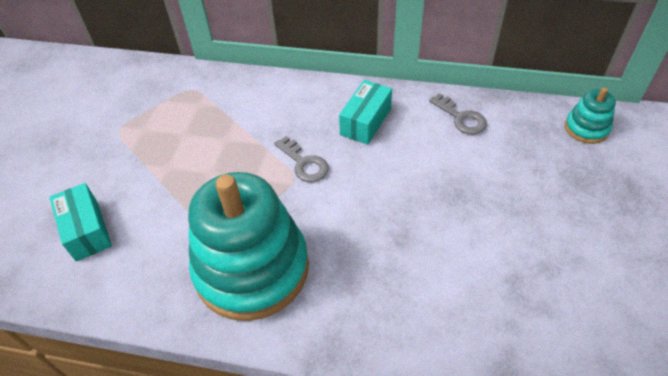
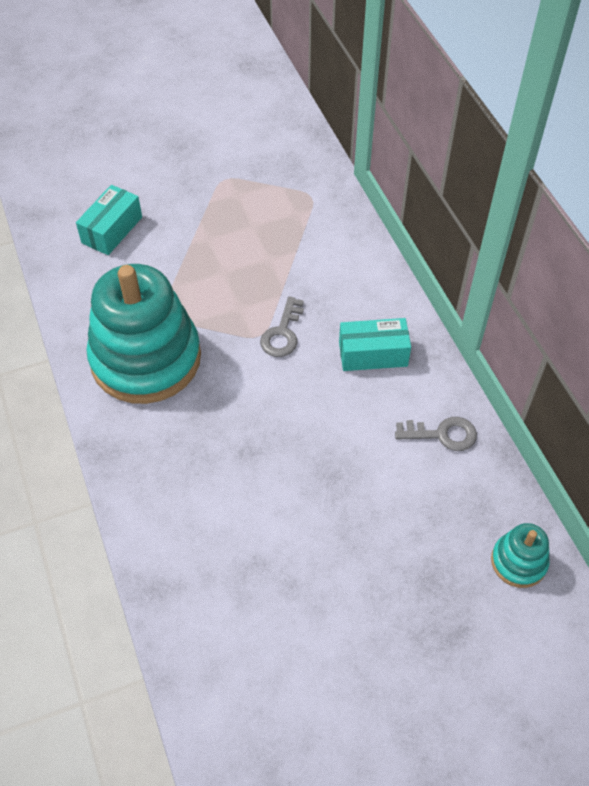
camera: 55 degrees right, 5 degrees up
(461, 118) = (442, 434): grey key -> grey key turned 105 degrees counterclockwise

